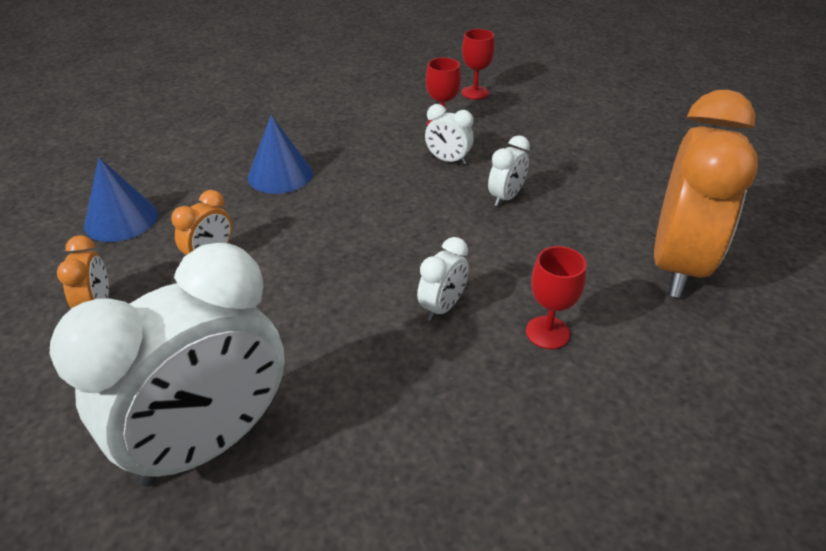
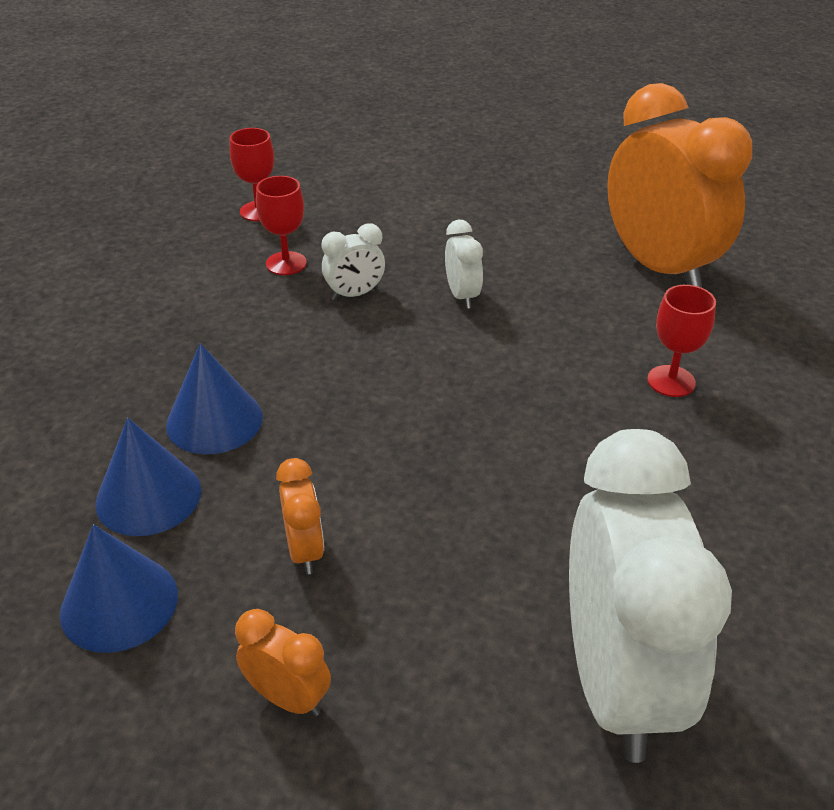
camera: 50 degrees left, 0 degrees up
(202, 187) = (148, 496): none -> blue cone
(442, 307) = (577, 422): white clock -> none

